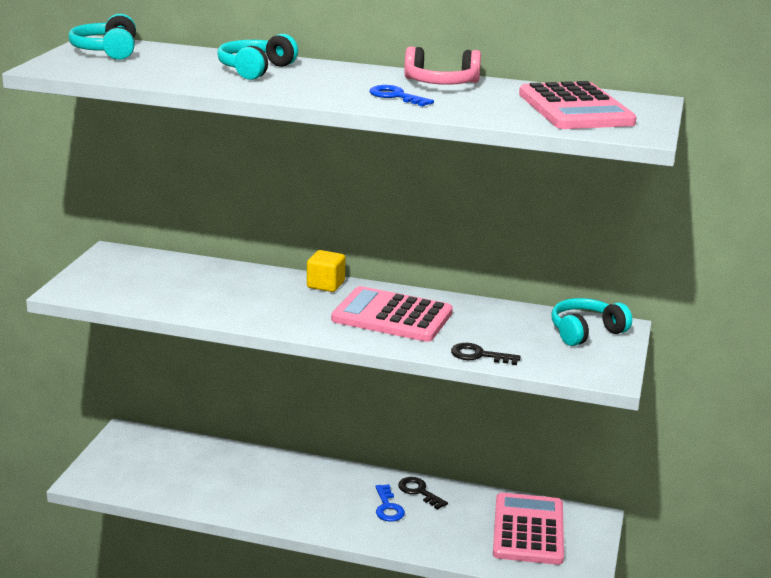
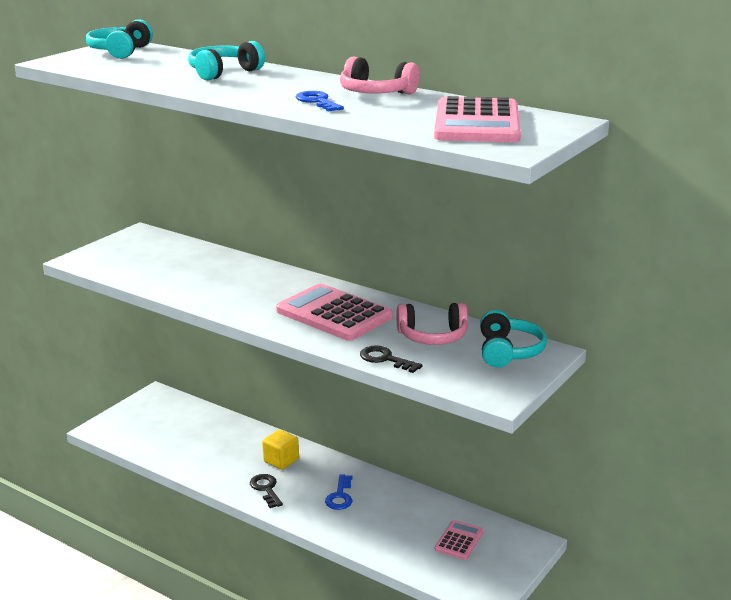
camera: 20 degrees right, 0 degrees up
(325, 285) = (297, 279): yellow cube -> yellow cube (281, 460)
(419, 491) = (377, 487): black key -> black key (266, 489)
(505, 327) = (432, 336): none -> pink headphones
(528, 530) = (459, 540): pink calculator -> pink calculator, size x0.51
(586, 332) = (508, 351): turquoise headphones -> turquoise headphones turned 105 degrees clockwise

